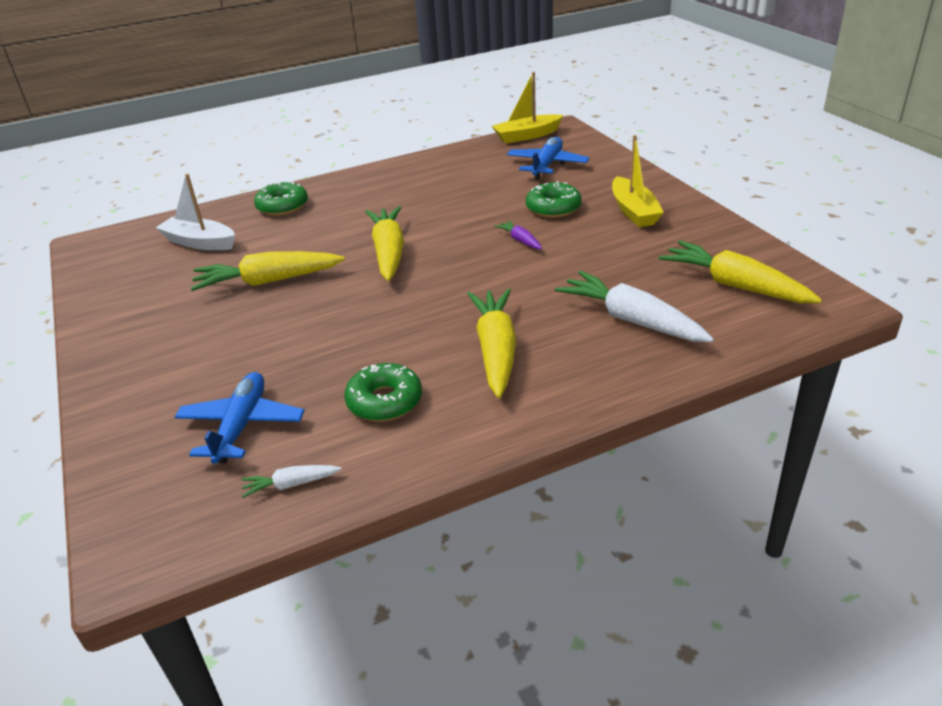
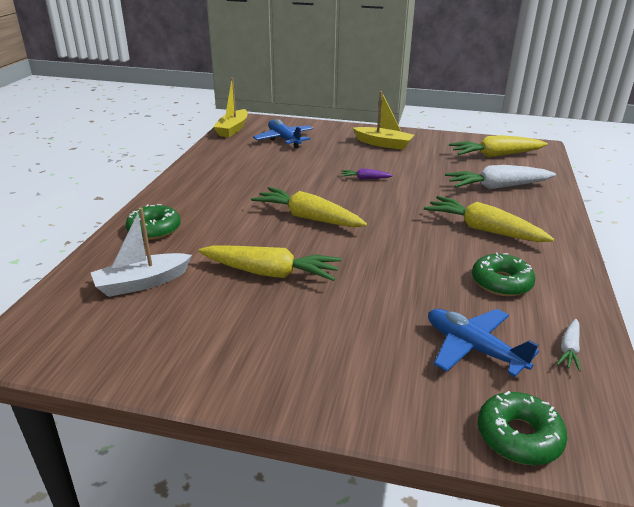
camera: 55 degrees left, 5 degrees down
(268, 281) = (270, 273): yellow carrot -> yellow carrot turned 105 degrees counterclockwise
(553, 208) = (341, 157): green donut -> green donut (519, 436)

